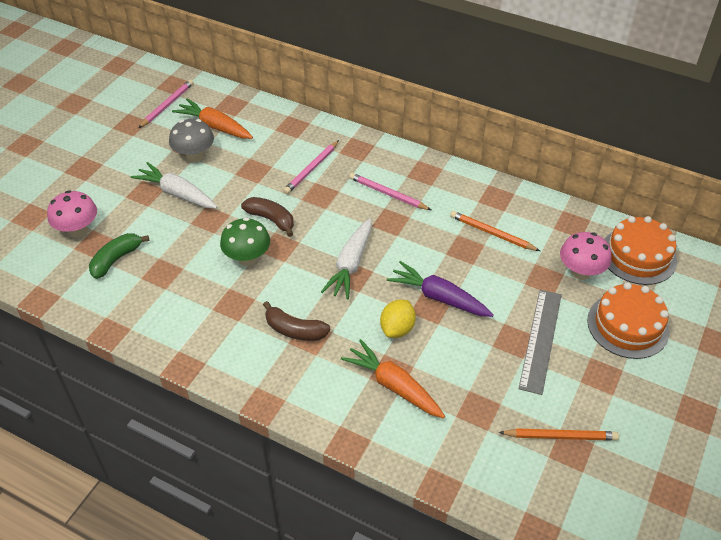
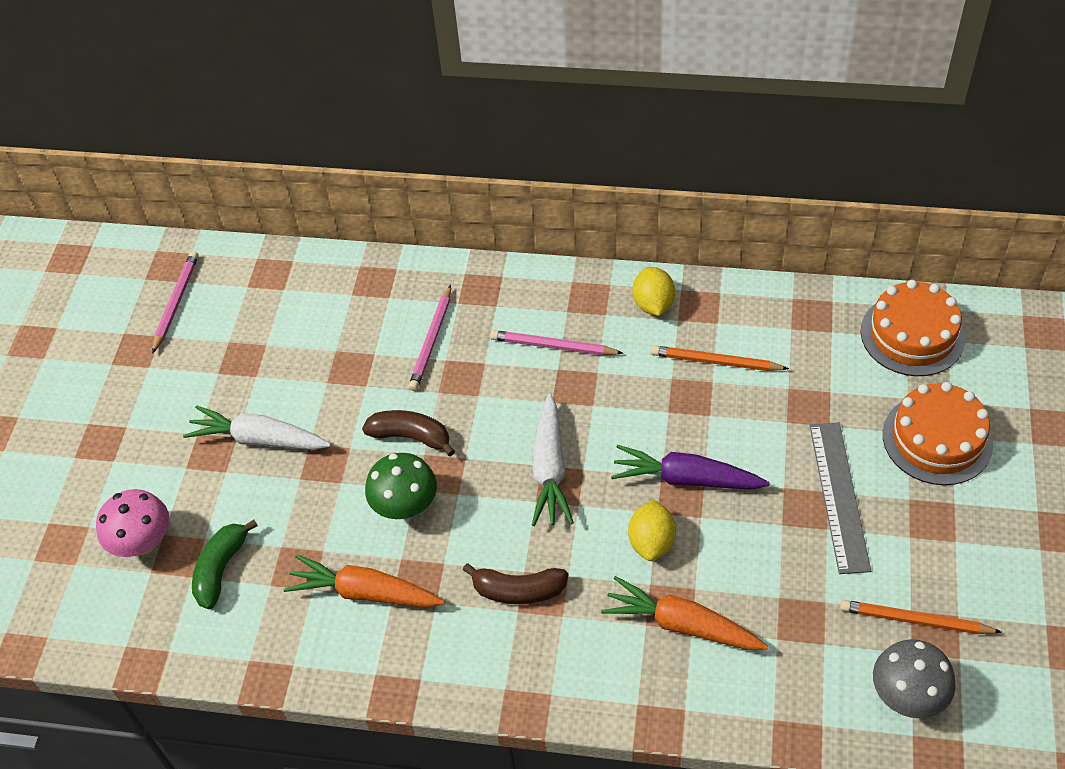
camera: 15 degrees left, 5 degrees up
(194, 156) = (256, 372): grey mushroom -> grey mushroom (907, 696)
(215, 126) = (262, 316): orange carrot -> orange carrot (364, 592)
(465, 188) = (653, 304): none -> yellow lemon
(560, 436) = (915, 620): orange pencil -> orange pencil turned 150 degrees counterclockwise
(580, 272) = (850, 382): pink mushroom -> none

